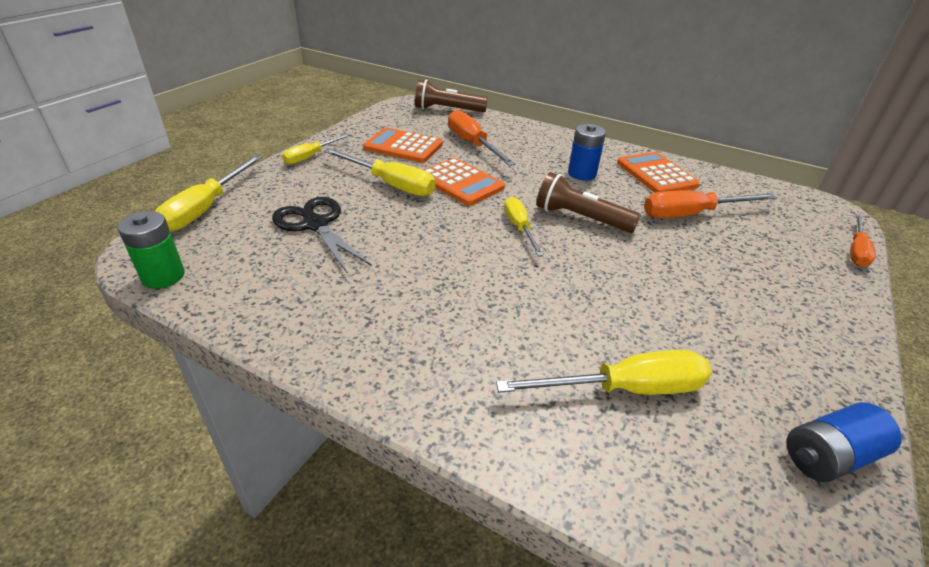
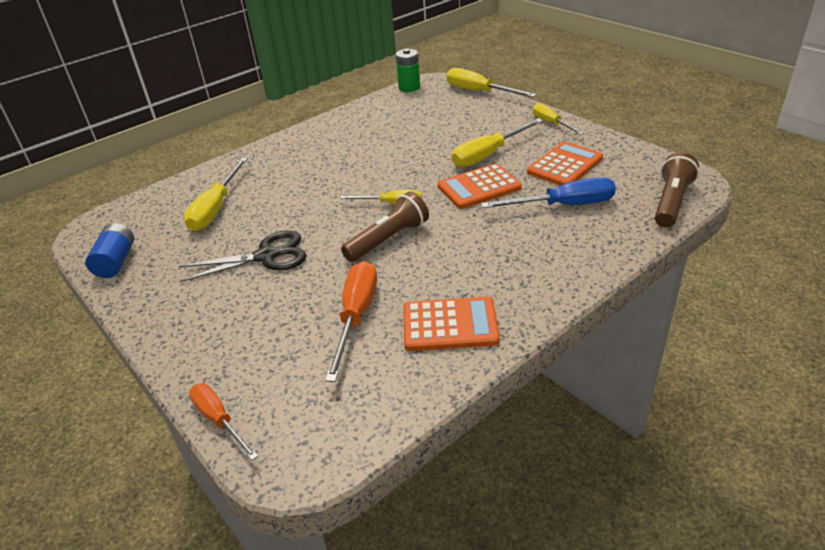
camera: 115 degrees right, 0 degrees up
(316, 225) = (440, 125): black scissors -> black scissors (266, 256)
(472, 144) = (563, 205): orange screwdriver -> blue screwdriver
(582, 174) = (471, 264): blue battery -> none

